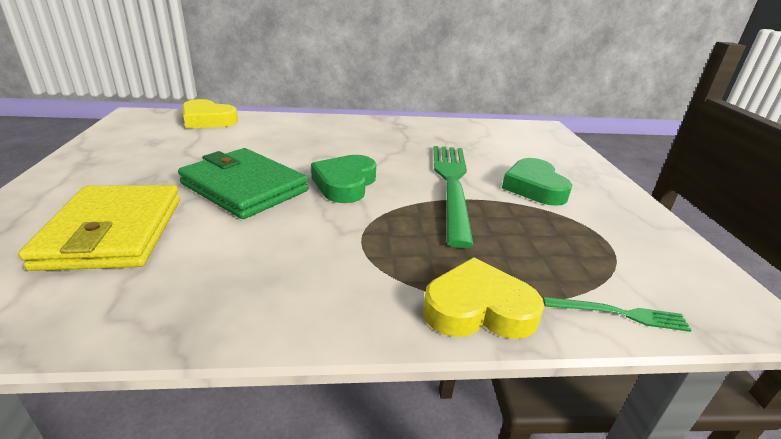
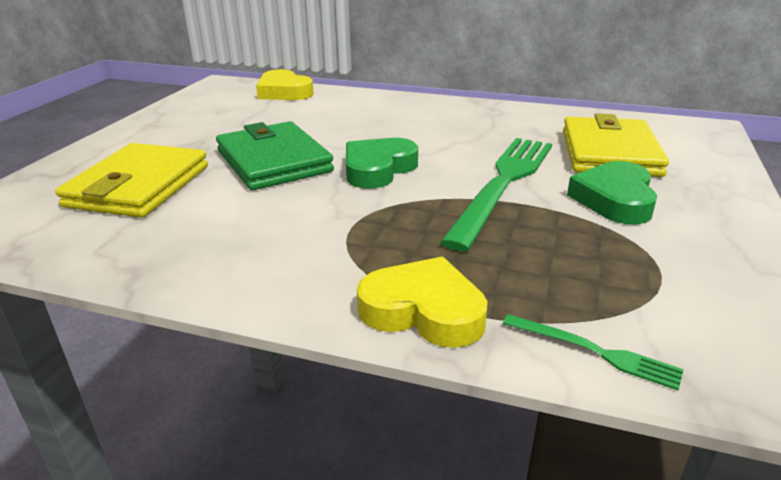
camera: 25 degrees right, 0 degrees up
(503, 151) = (609, 153): none -> yellow wallet

